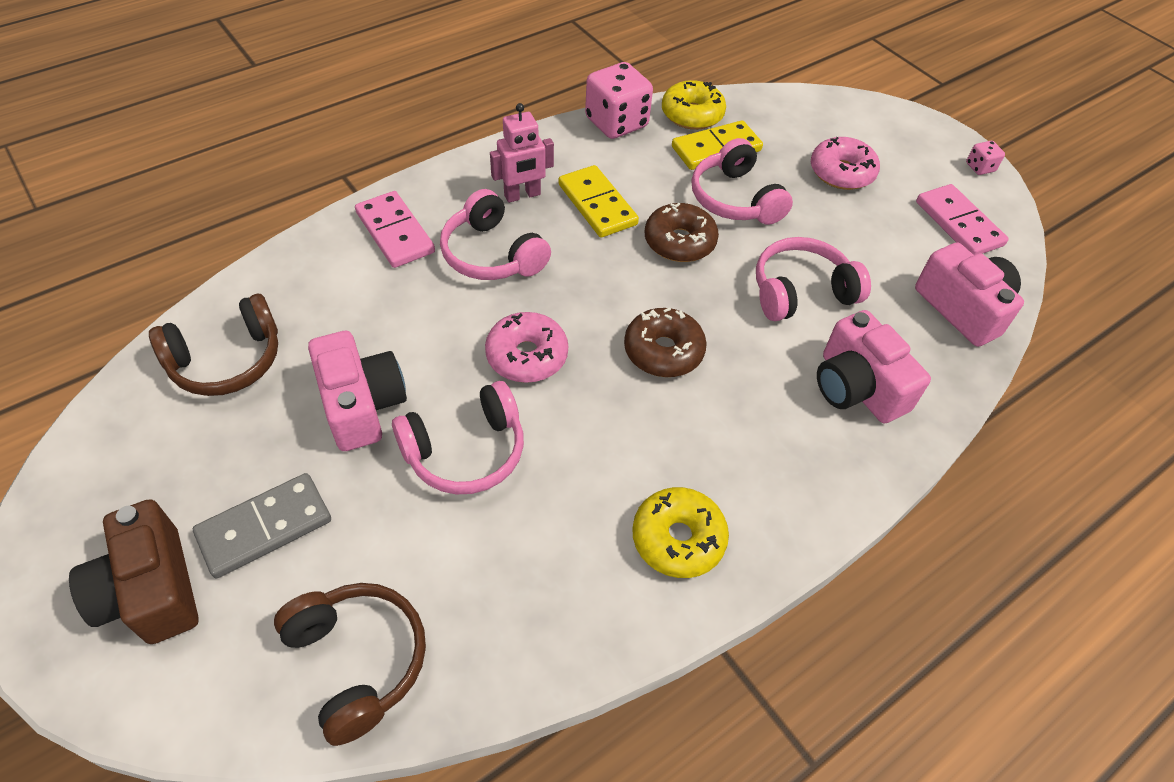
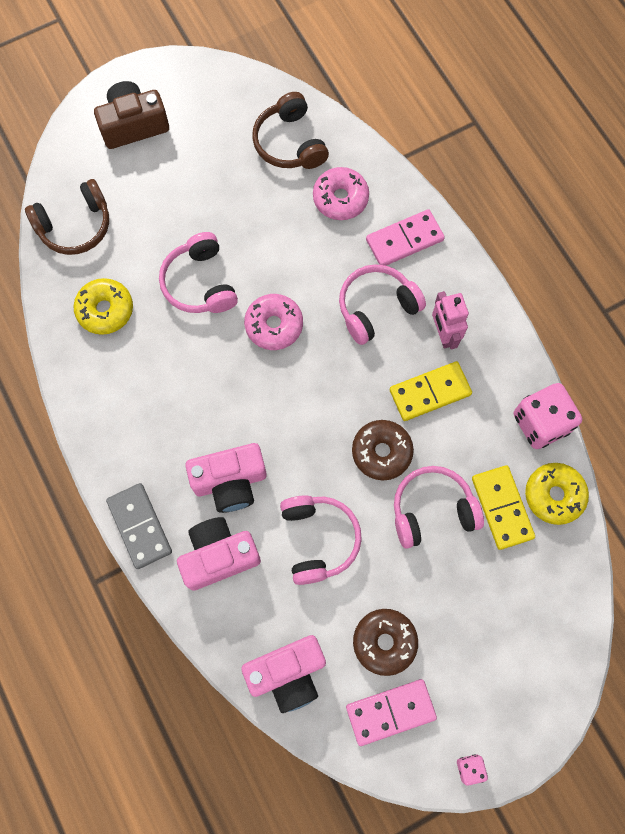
camera: 100 degrees right, 20 degrees up
(265, 527) = (163, 175): grey domino -> grey domino (140, 526)
(362, 405) = (244, 222): pink camera -> pink camera (230, 482)
(663, 351) = (268, 420): brown donut -> brown donut (384, 642)
(678, 539) = (117, 403): yellow donut -> yellow donut (105, 310)
(841, 173) = (465, 620): pink donut -> pink donut (340, 198)

